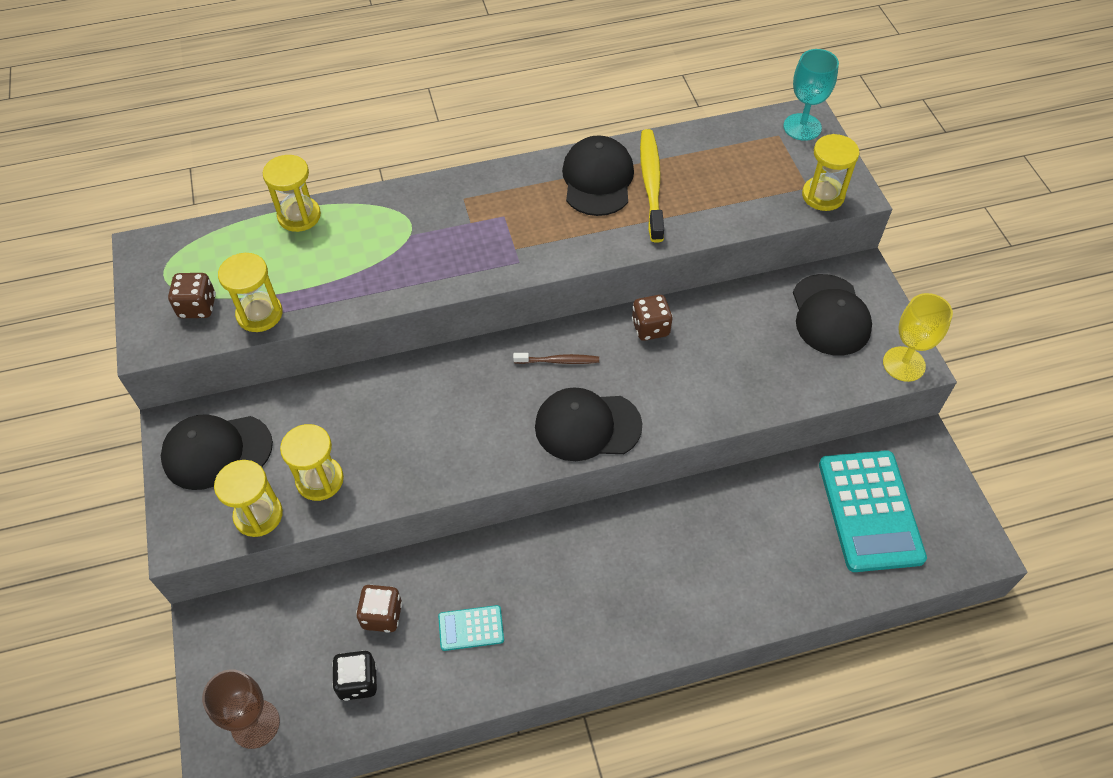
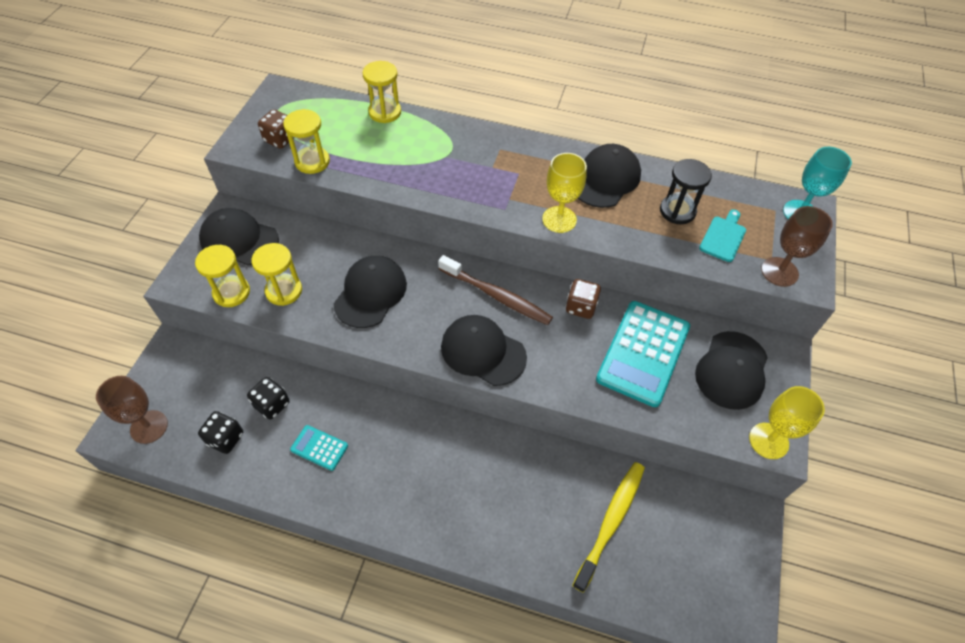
camera: 30 degrees right, 0 degrees up
(382, 615) = (272, 404): brown dice -> black dice
(421, 430) = (370, 293): none -> black cap
(558, 361) = (497, 296): brown toothbrush -> brown toothbrush, size x1.82
(582, 245) = (559, 219): none -> yellow goblet
(651, 184) = (644, 200): yellow toothbrush -> yellow toothbrush (611, 522)
(690, 180) = (677, 211): none -> black hourglass
(750, 186) = (723, 237): none -> turquoise cutting board
(823, 195) = (779, 272): yellow hourglass -> brown goblet
(869, 511) = (669, 541): turquoise calculator -> turquoise calculator (643, 353)

